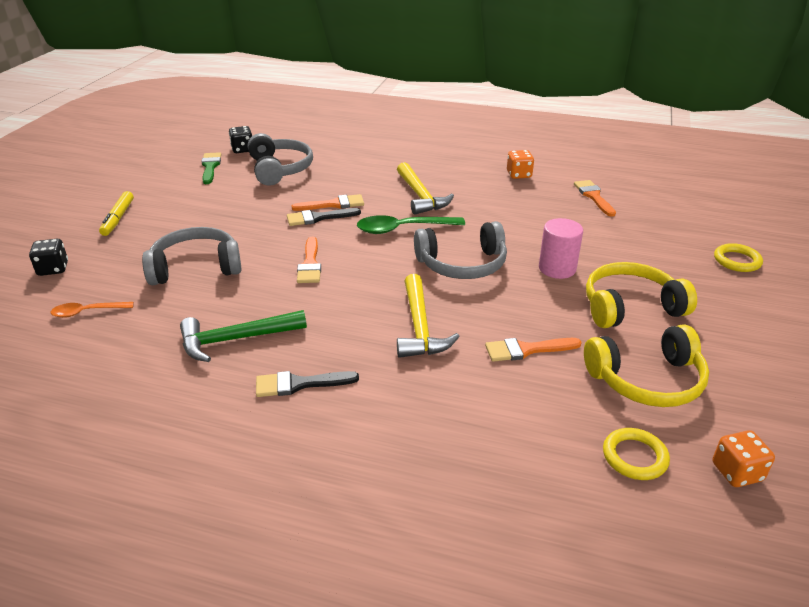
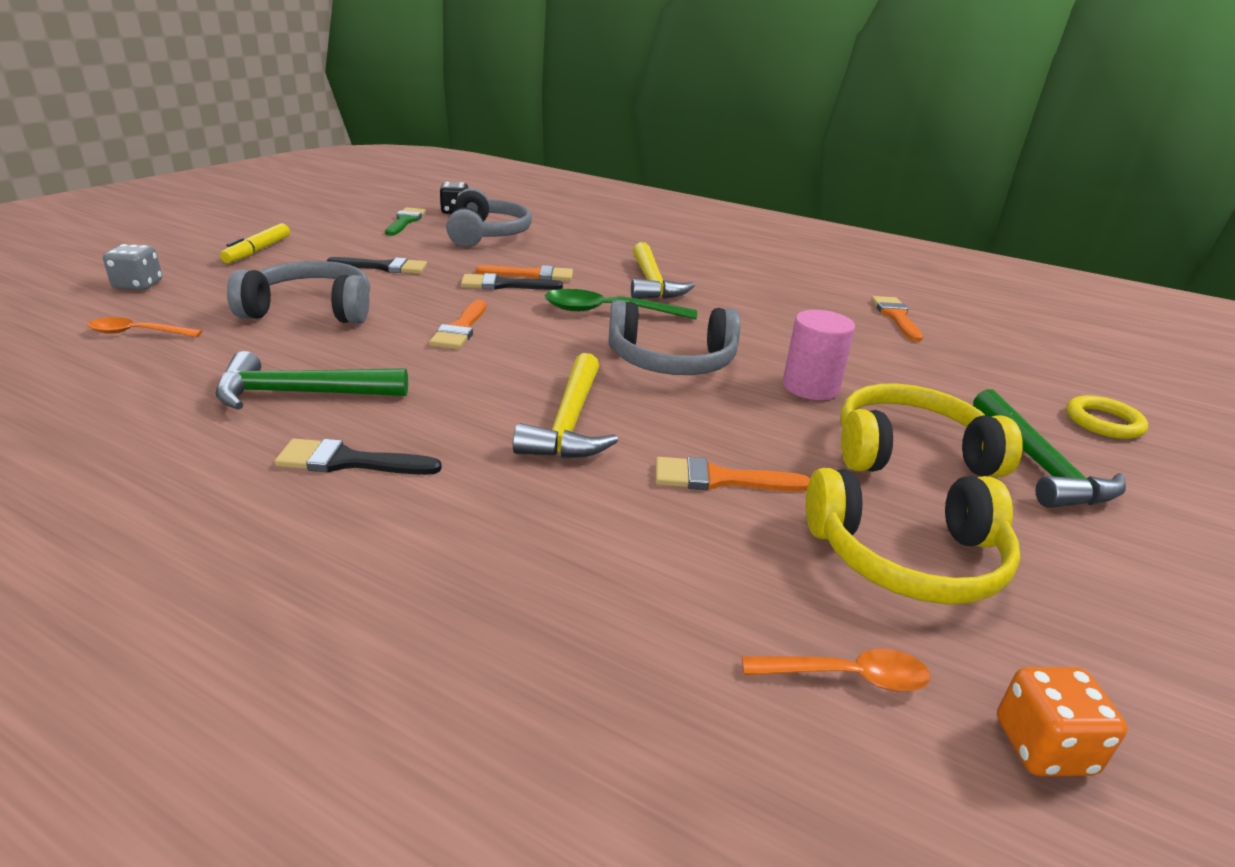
camera: 10 degrees right, 5 degrees down
(53, 269) = (138, 285): black dice -> grey dice
(222, 217) = (384, 267): none -> black brush
(519, 175) = (797, 280): orange dice -> none
(634, 457) = (846, 676): yellow ring -> orange spoon
(705, 301) = (1039, 465): none -> green hammer

